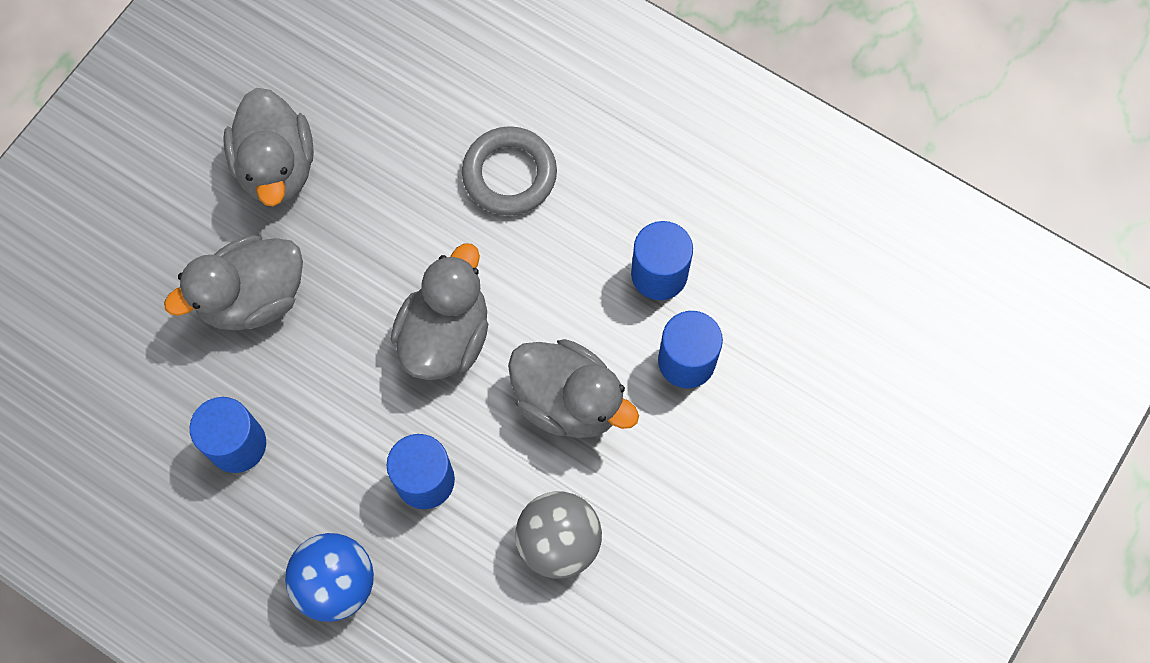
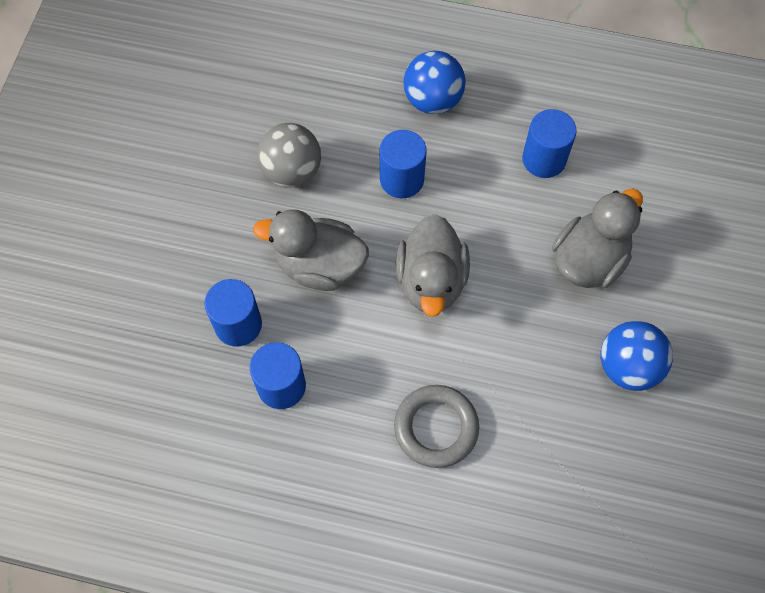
camera: 160 degrees right, 5 degrees down
(277, 167) = (628, 366): grey duck -> blue ball

